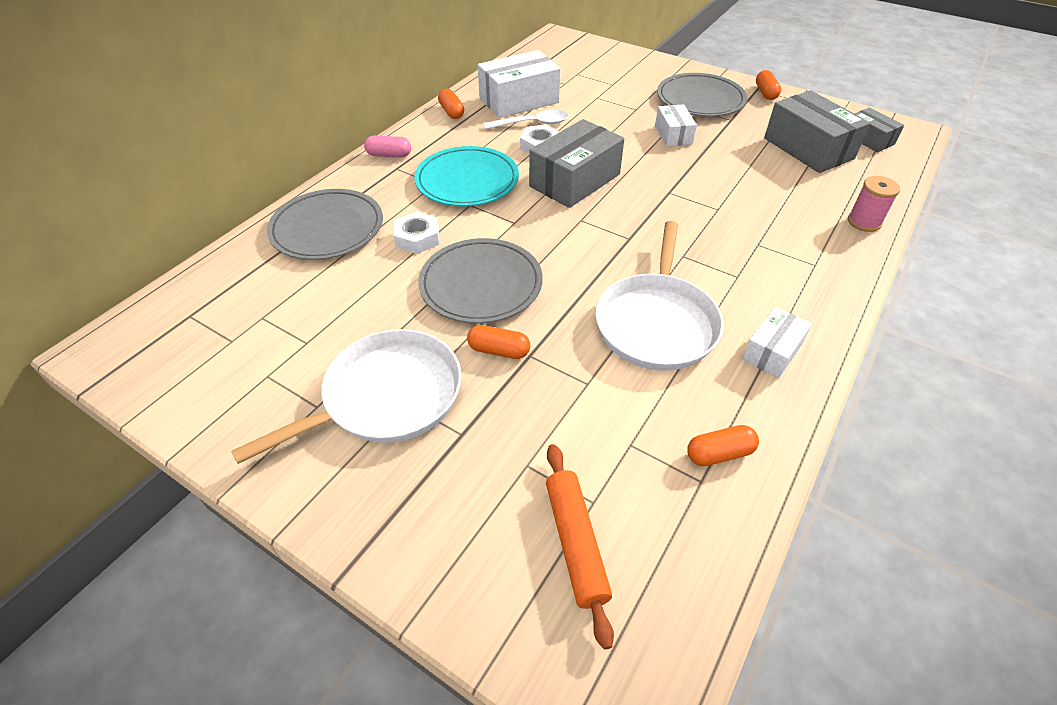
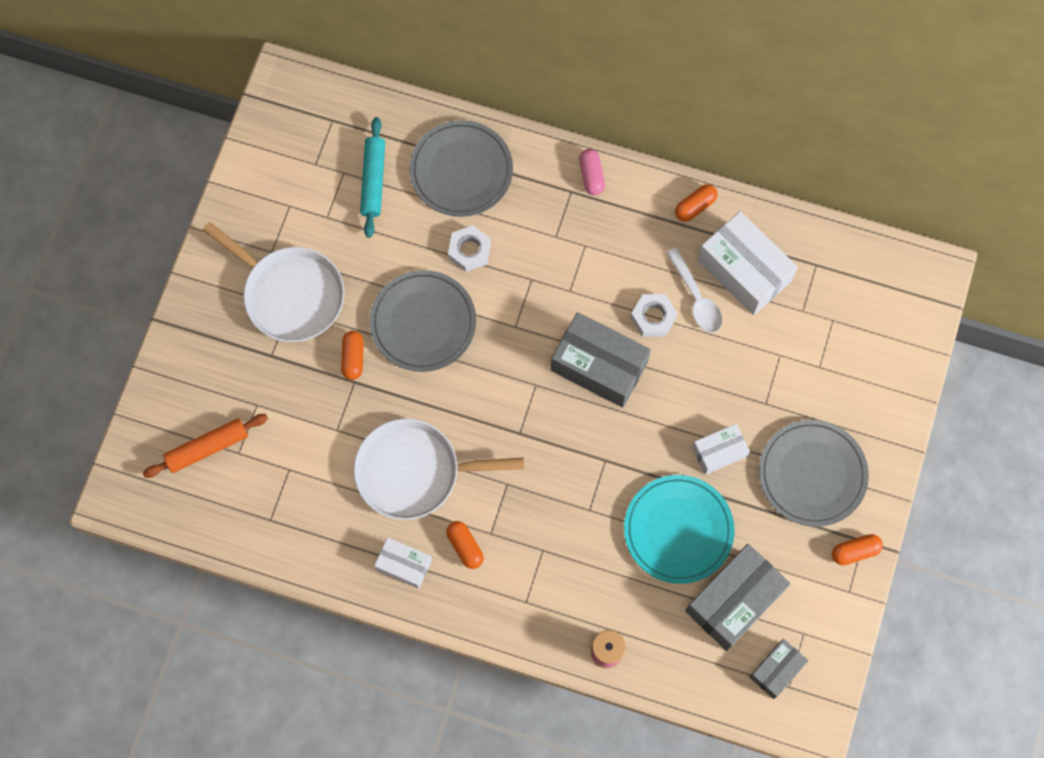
camera: 75 degrees right, 25 degrees up
(290, 294) = (373, 180): none -> turquoise rolling pin
(467, 181) = (568, 265): turquoise plate -> turquoise plate (678, 530)
(719, 453) = (295, 530): orange capsule -> orange capsule (465, 547)

